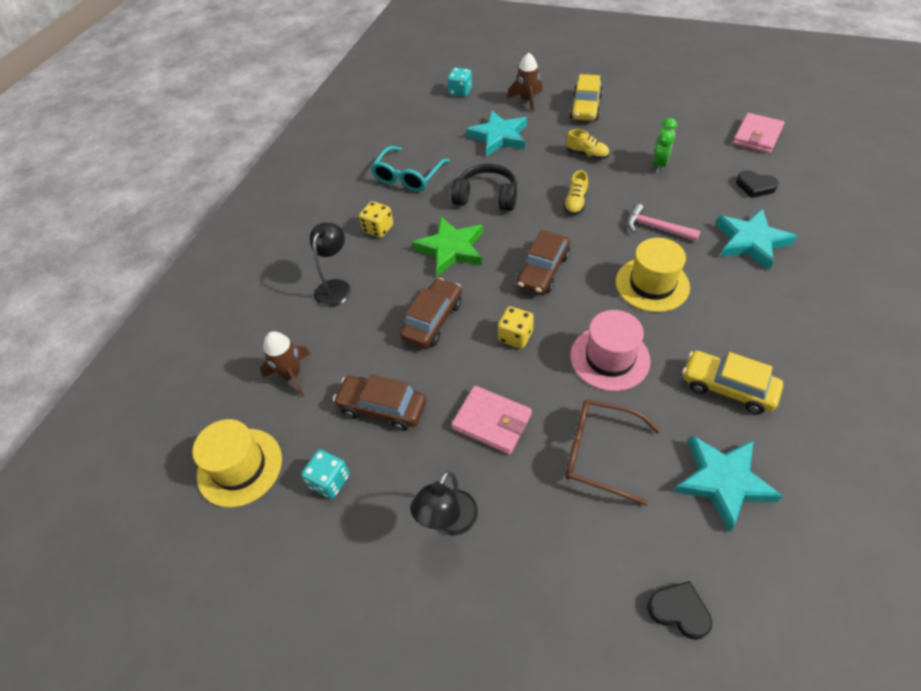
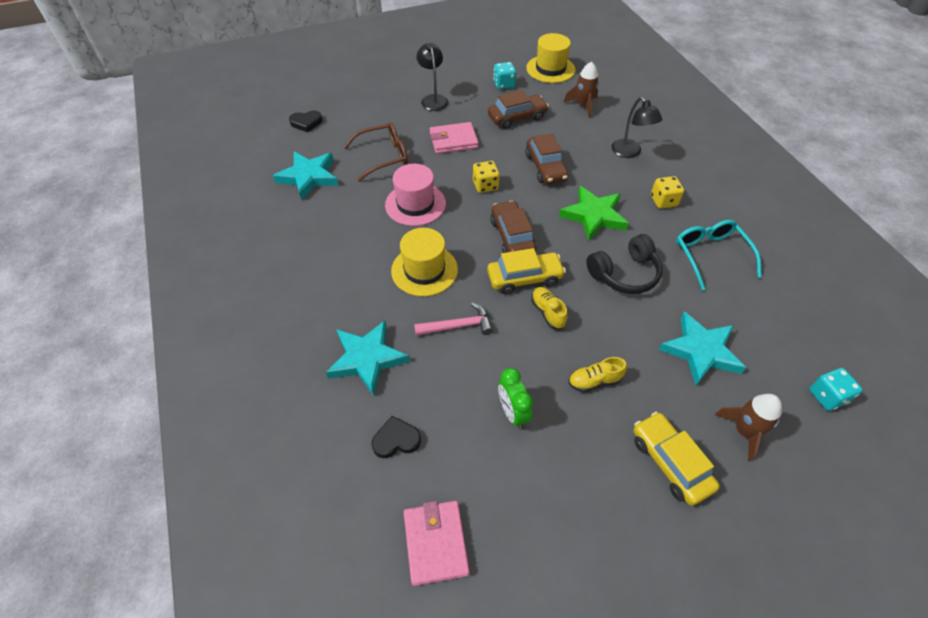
camera: 135 degrees right, 0 degrees up
(727, 388) = (329, 225): yellow car -> yellow car (524, 278)

